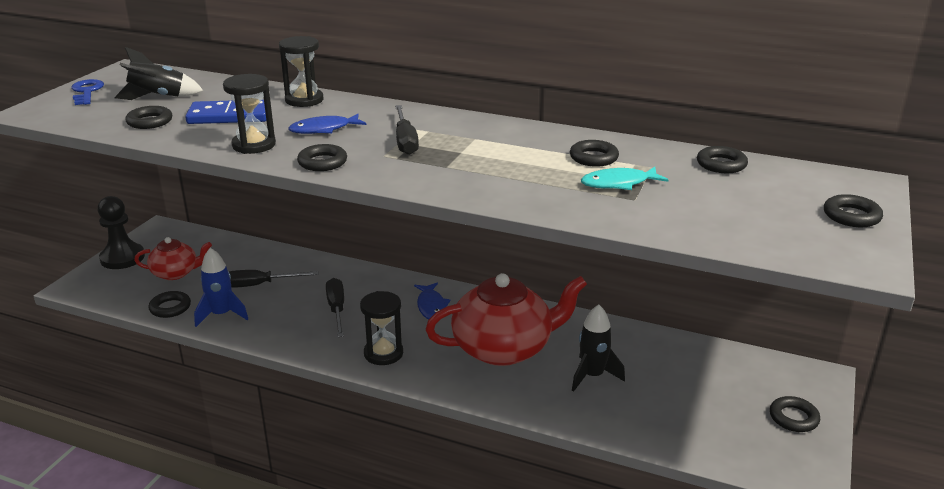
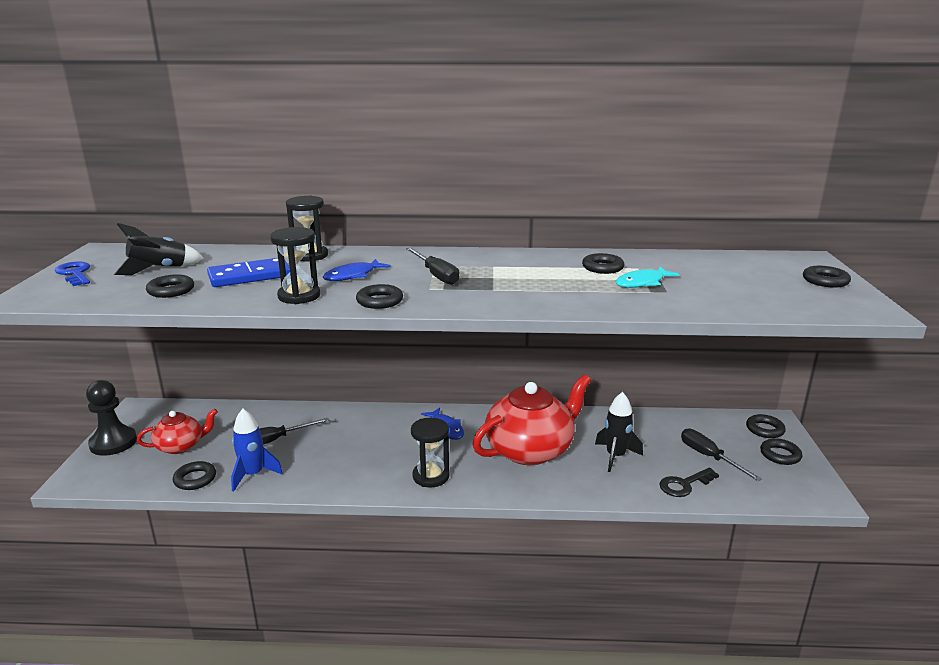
camera: 20 degrees left, 5 degrees down
(337, 309) = (362, 447): black screwdriver -> black screwdriver (709, 457)
(648, 424) = (684, 485): none -> black key
(721, 164) = (699, 260): black ring -> black ring (764, 429)

